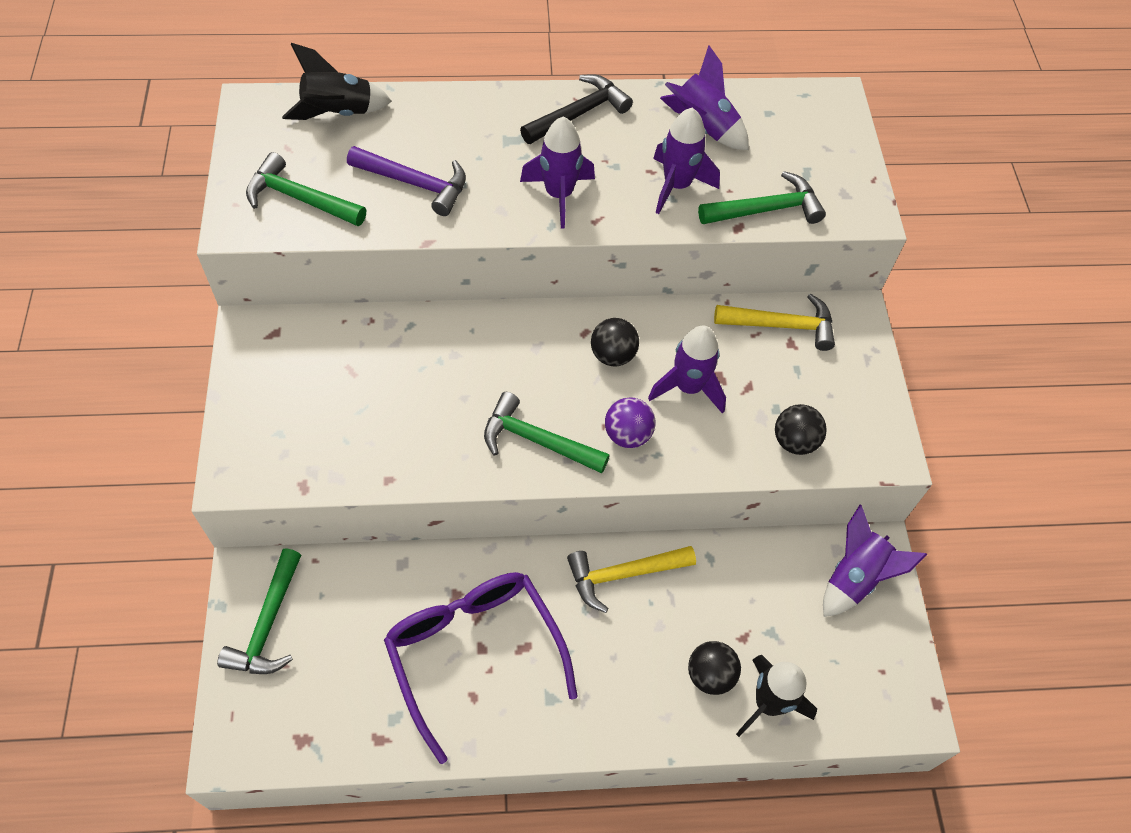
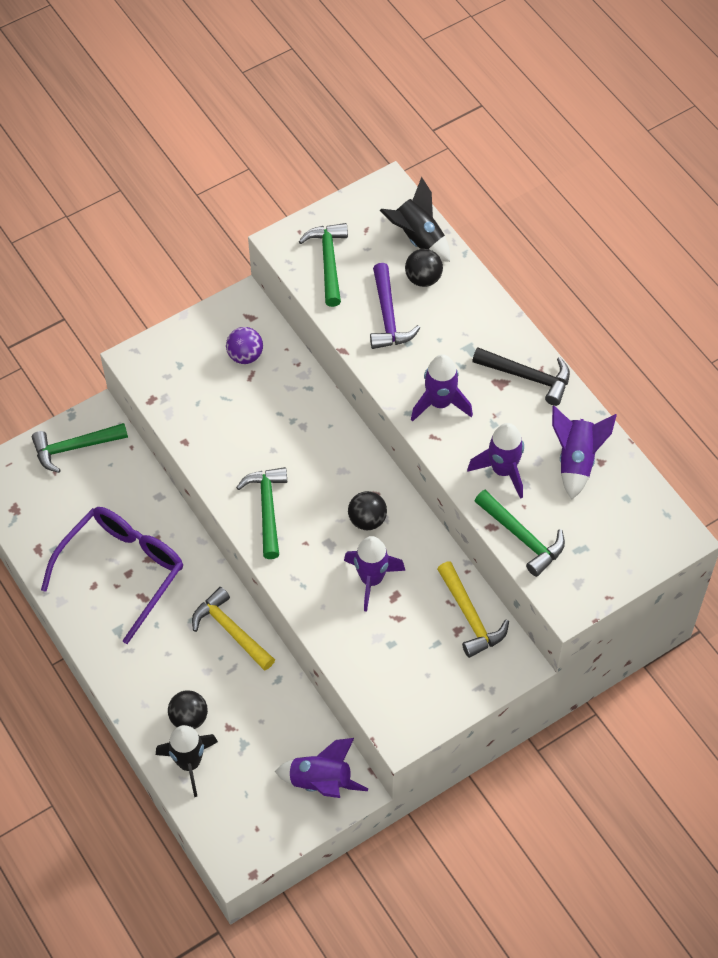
camera: 65 degrees right, 0 degrees up
(627, 435) = (307, 560): purple ball -> purple ball (245, 355)
(794, 441) = (370, 667): black ball -> black ball (423, 279)

